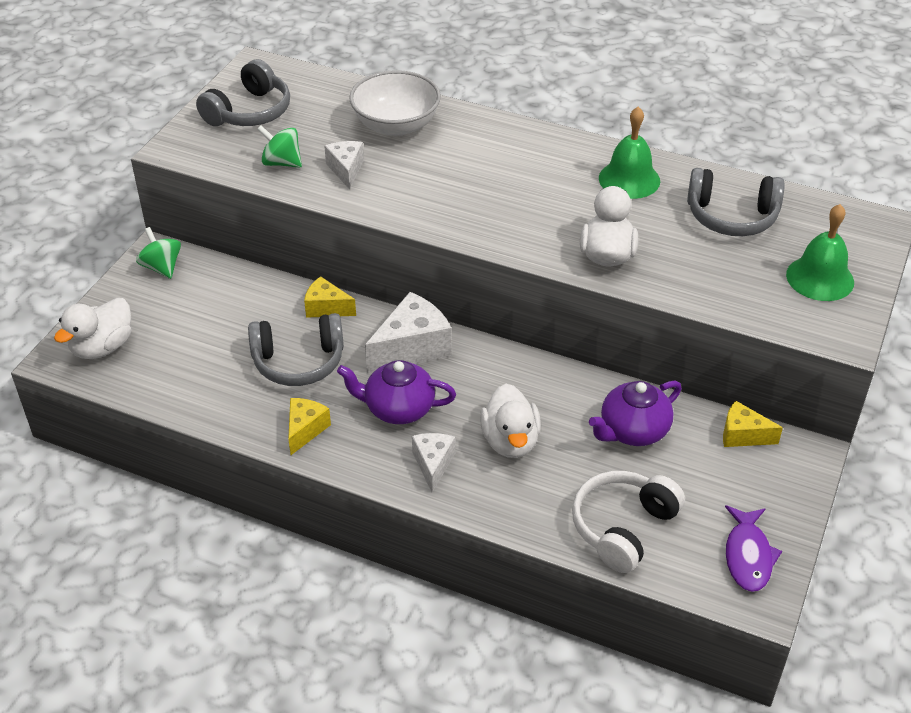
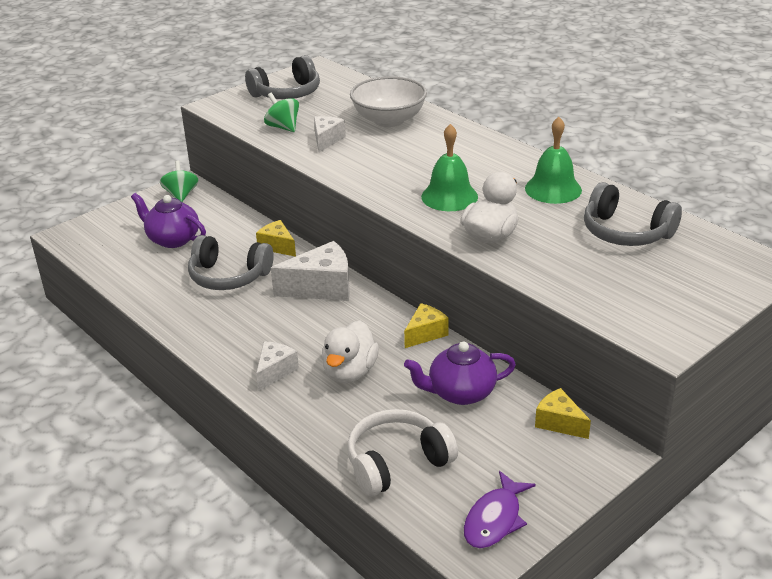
camera: 25 degrees right, 10 degrees down
(102, 347) = (100, 234): white duck -> none
(305, 430) = (197, 322): yellow cheese -> yellow cheese (425, 333)
(398, 409) = (278, 326): purple teapot -> purple teapot (172, 239)
(820, 278) = (676, 294): green bell -> green bell (449, 196)

